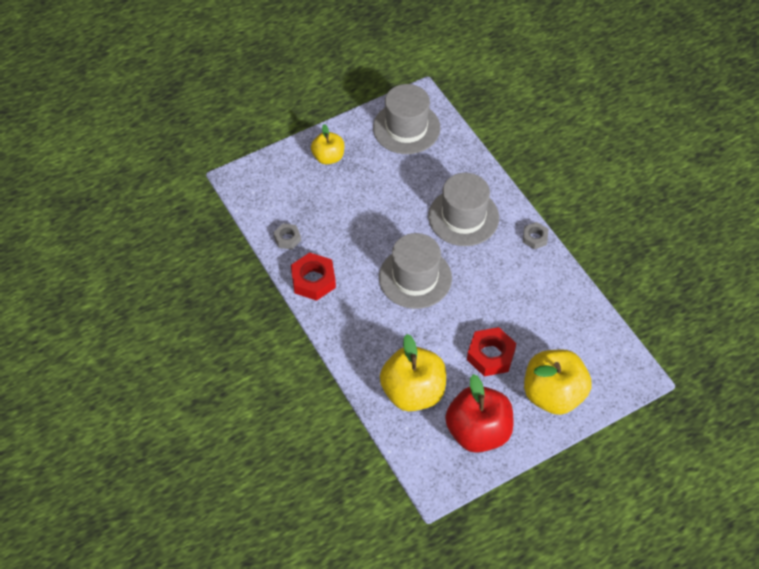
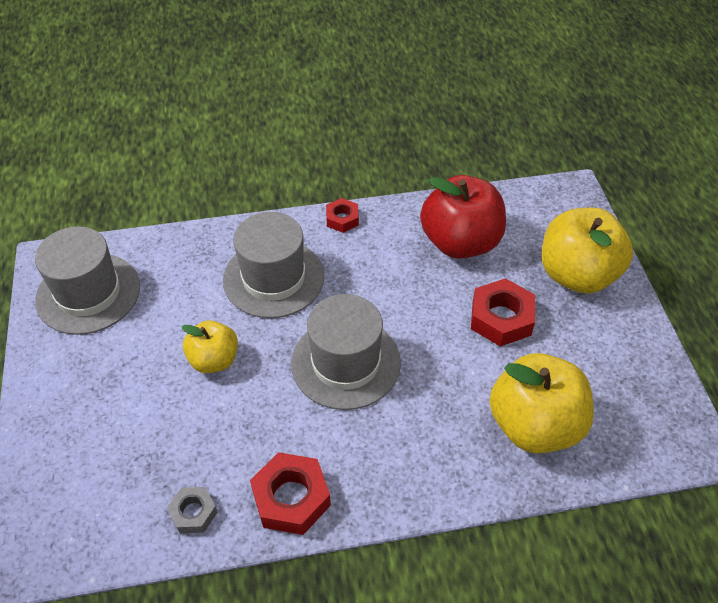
camera: 70 degrees left, 5 degrees down
(328, 157) = (74, 405): yellow apple -> yellow apple (214, 360)
(478, 432) = (615, 369): red apple -> red apple (460, 242)
(535, 238) = (342, 219): grey nut -> red nut

